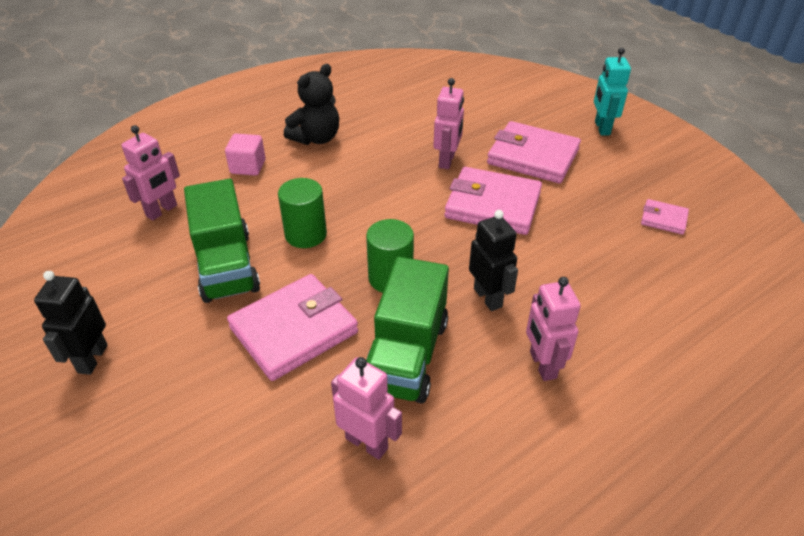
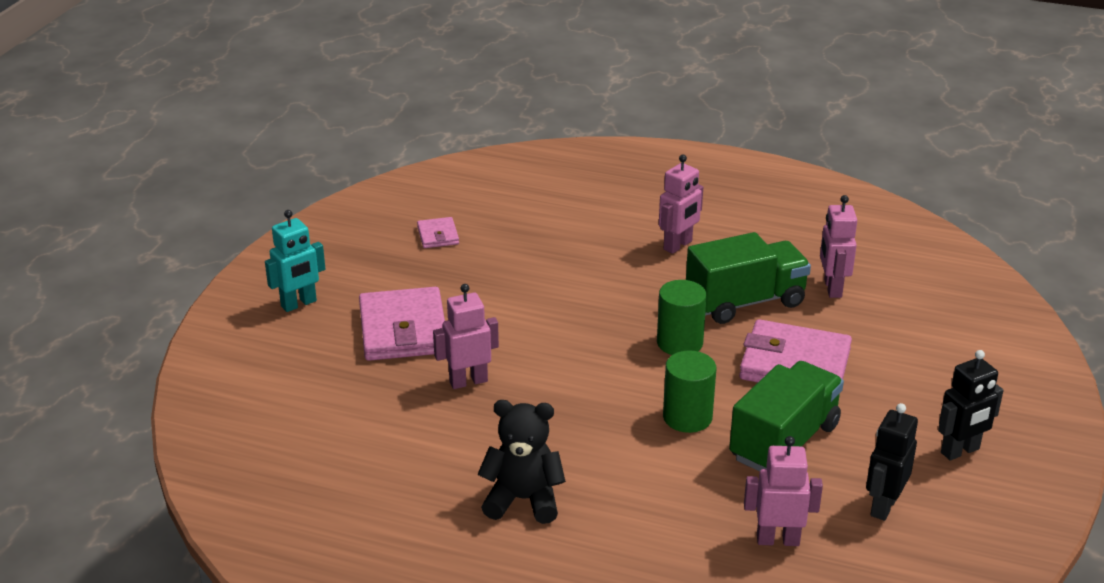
camera: 125 degrees left, 10 degrees down
(248, 167) = (636, 523): pink cube -> none
(488, 297) = (641, 288): black robot -> black robot (883, 506)
(492, 205) = (515, 326): pink wallet -> none

